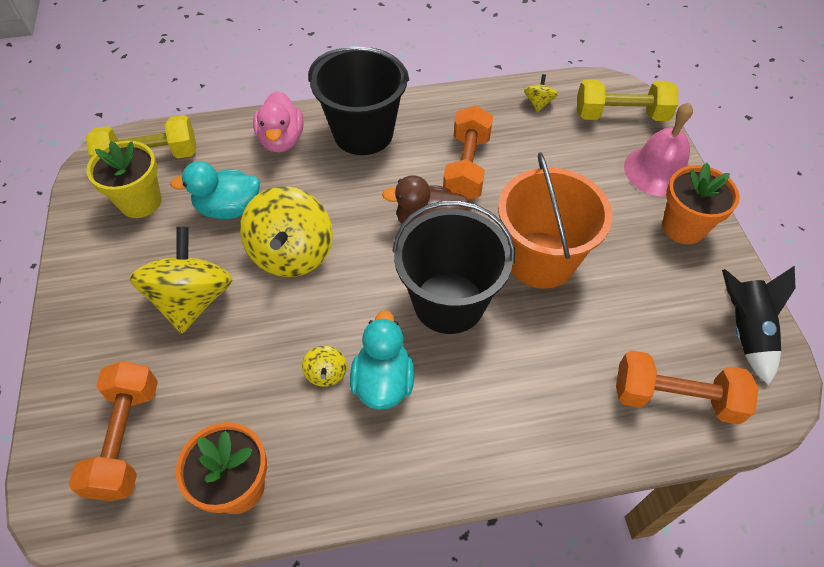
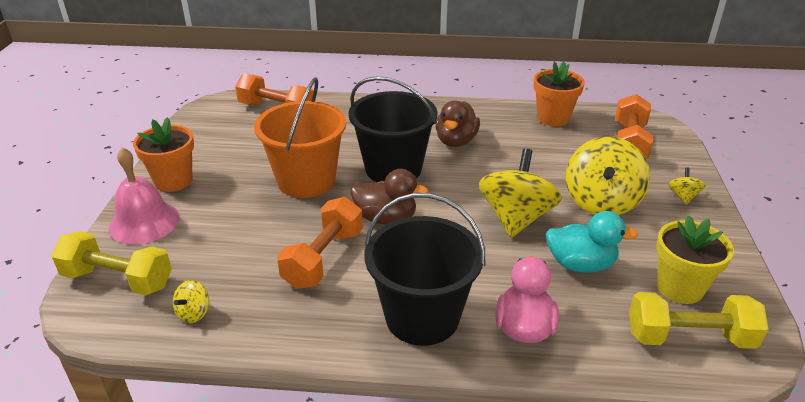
camera: 165 degrees left, 20 degrees down
(326, 373) = (494, 150): yellow spinning top -> yellow spinning top (683, 196)
(383, 381) = (456, 141): turquoise duck -> brown duck
(744, 331) = (201, 126): black rocket -> none

